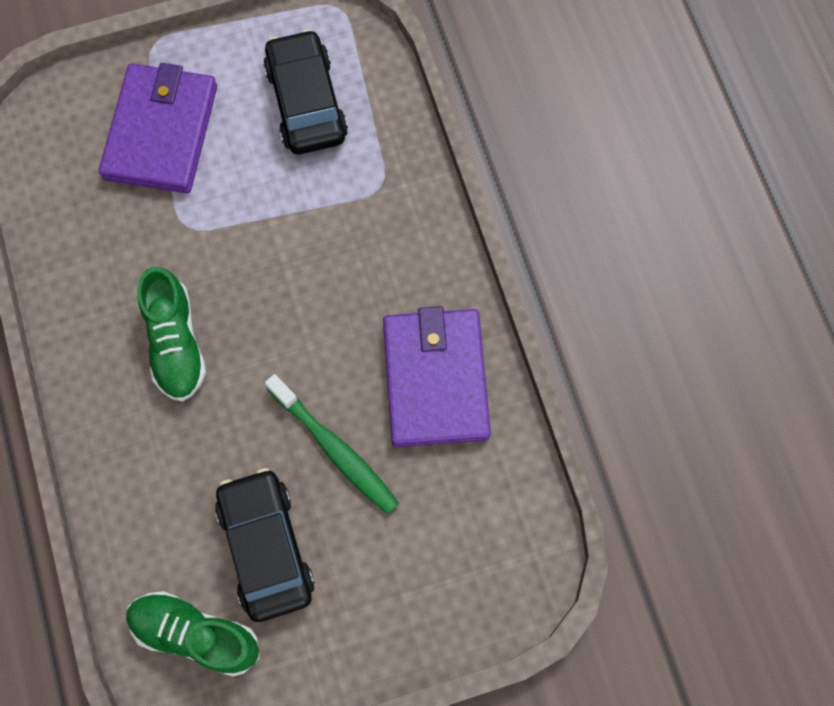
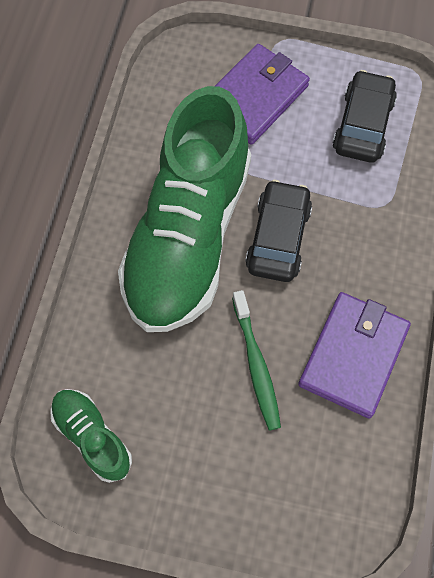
camera: 30 degrees right, 5 degrees down
(176, 343) = (188, 236): green shoe -> green shoe, size x2.32
(266, 547) = (172, 405): black car -> black car (278, 238)

